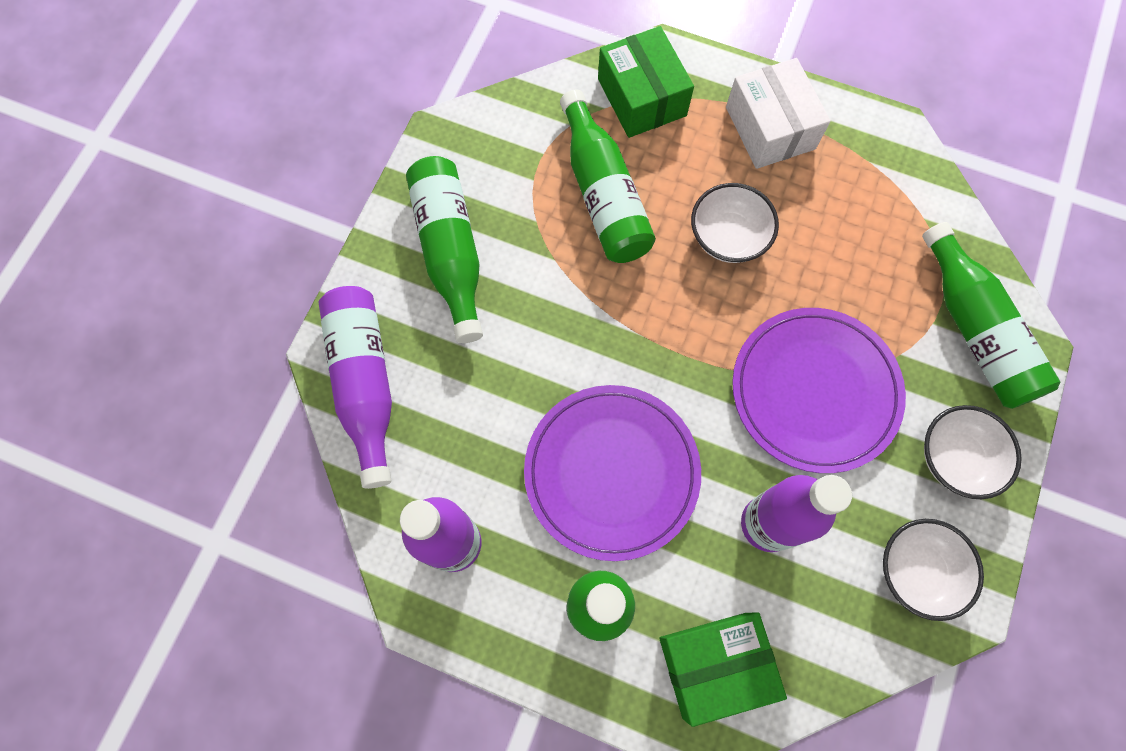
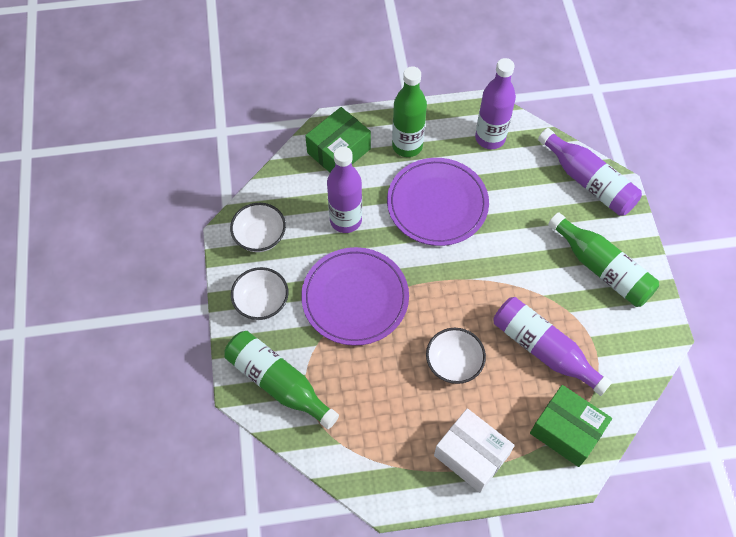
camera: 150 degrees right, 10 degrees down
(603, 194) = (543, 350): green bottle -> purple bottle

